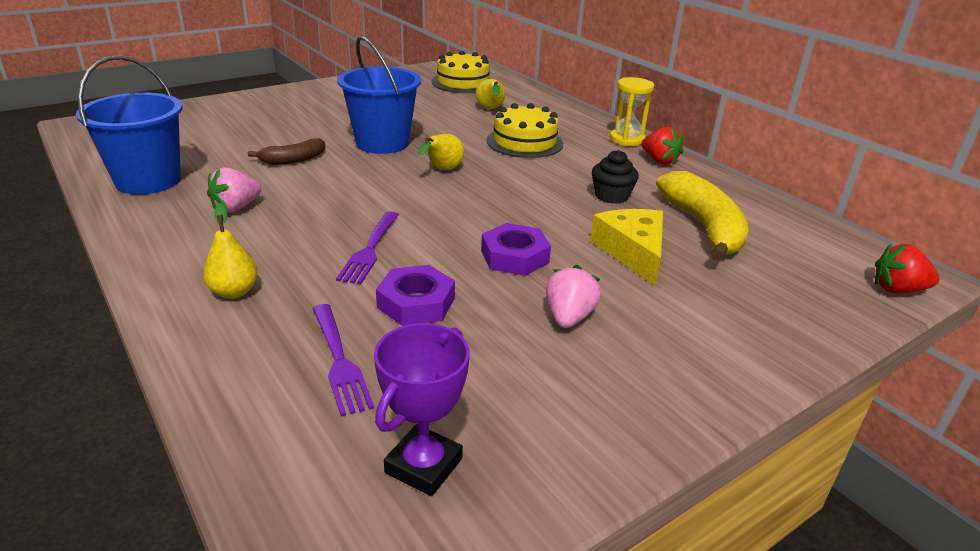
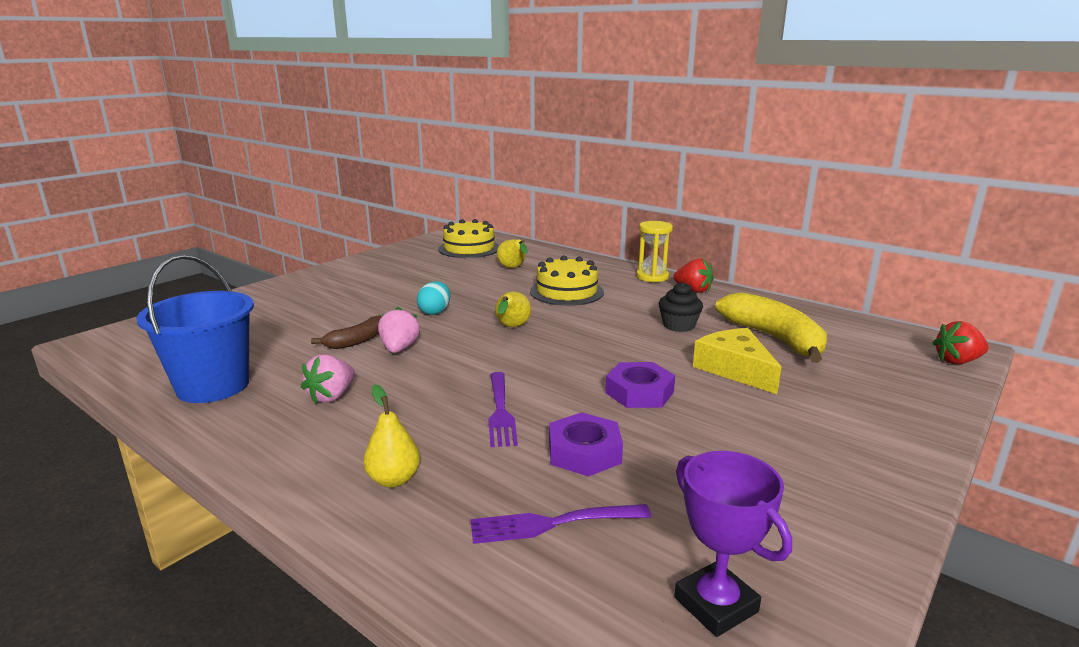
camera: 15 degrees left, 10 degrees down
(339, 360) = (554, 523): purple fork -> purple fork turned 120 degrees clockwise
(382, 143) = (435, 312): blue bucket -> turquoise egg
(424, 465) = (716, 605): purple trophy -> purple trophy turned 45 degrees counterclockwise
(568, 317) = (730, 436): pink strawberry -> pink strawberry (399, 349)

